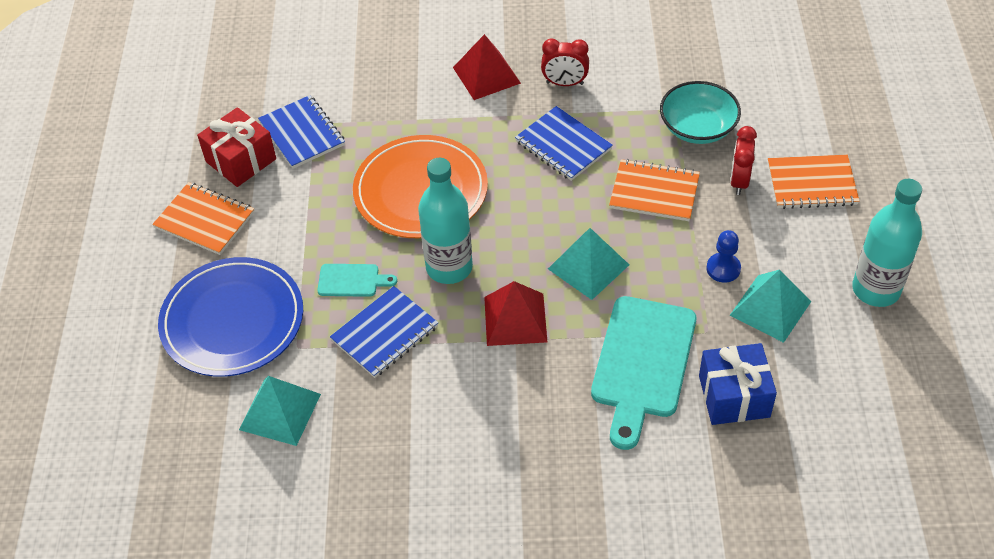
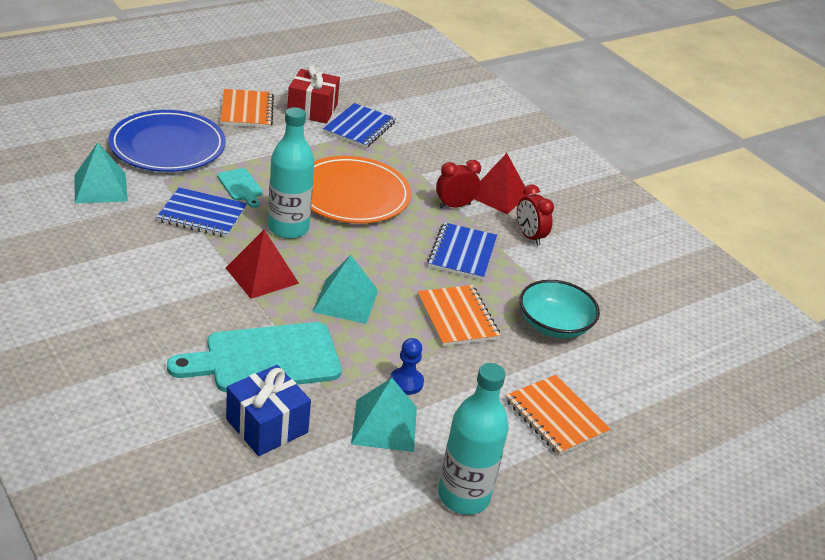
camera: 50 degrees right, 15 degrees down
(739, 181) = (516, 367): red clock -> red clock (454, 206)

